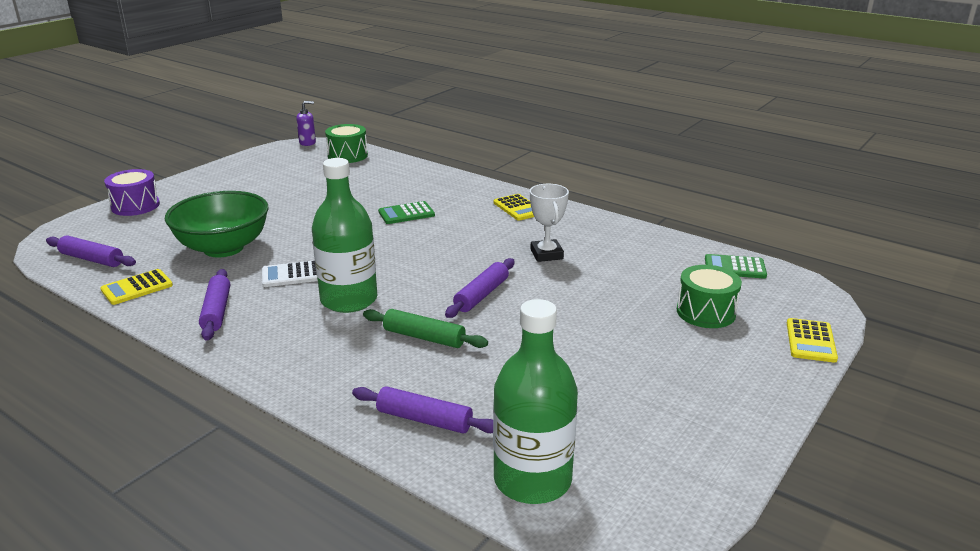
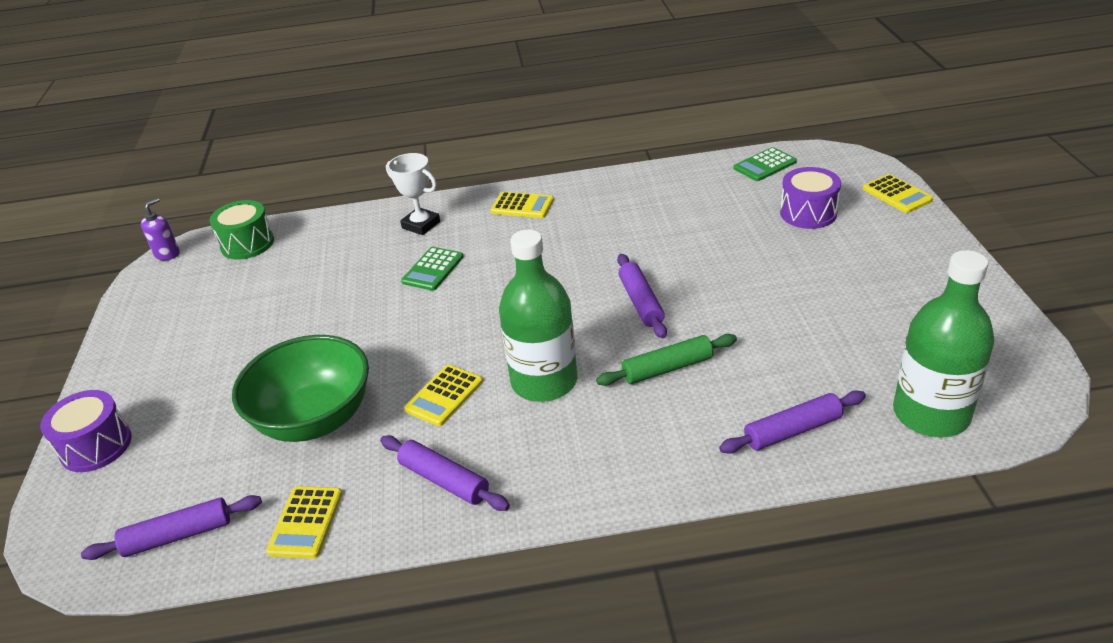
camera: 40 degrees left, 10 degrees up
(292, 275) = (444, 395): white calculator -> yellow calculator
(546, 254) = (622, 235): white trophy -> white trophy (421, 225)
(706, 312) = (808, 213): green drum -> purple drum

